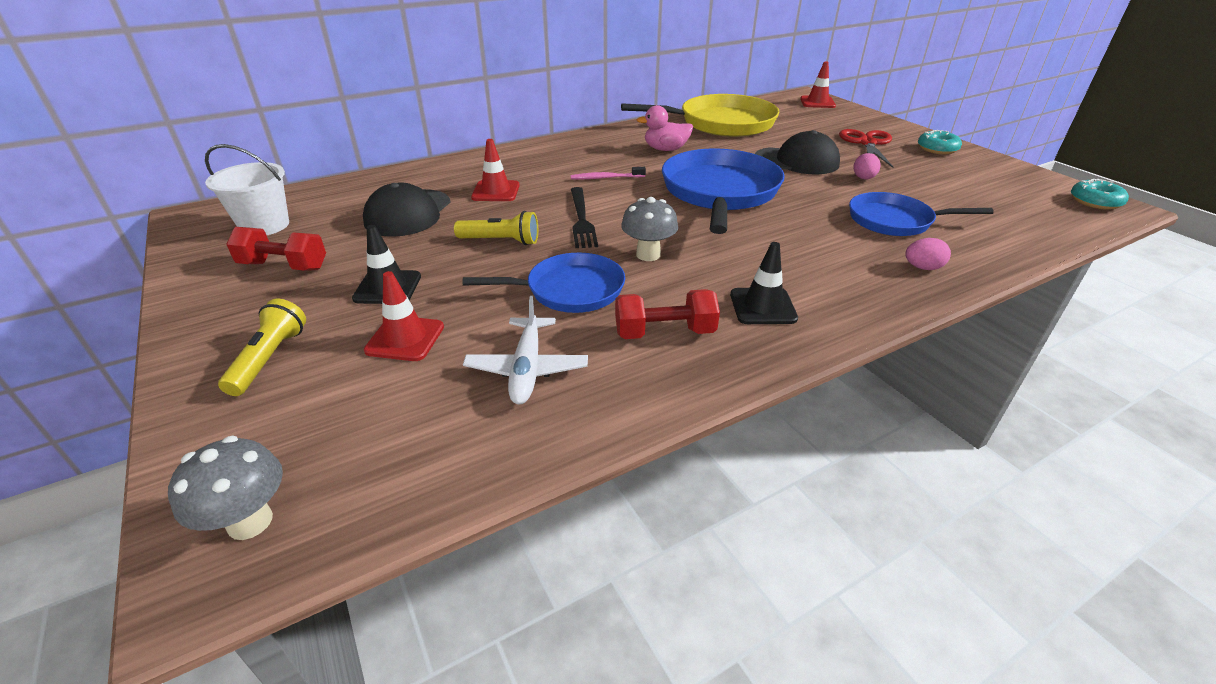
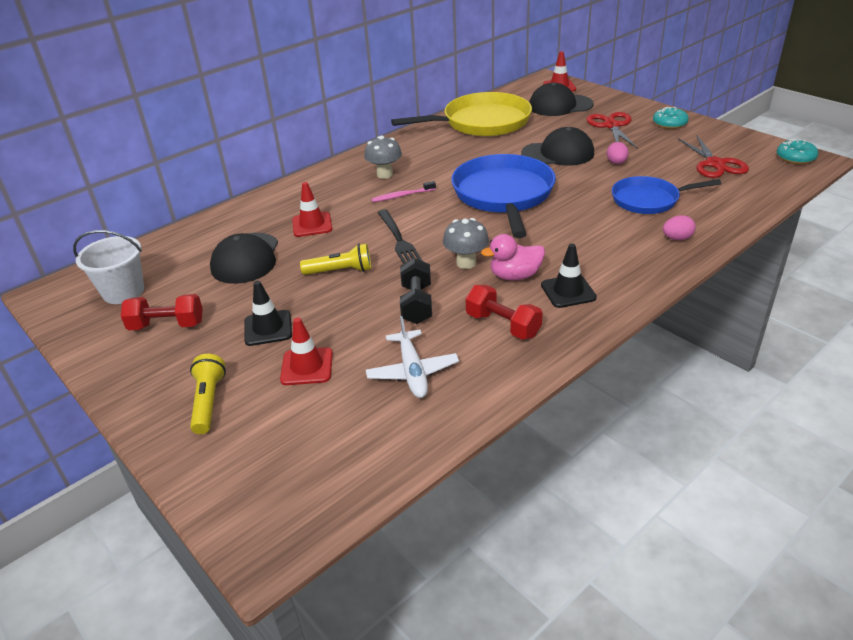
camera: 10 degrees left, 0 degrees up
(250, 522) = (272, 511): grey mushroom -> grey mushroom (385, 174)
(570, 290) = (417, 304): blue pan -> black dumbbell
(664, 333) = (503, 325): red dumbbell -> red dumbbell turned 60 degrees clockwise
(665, 149) = (442, 158): pink duck -> pink duck (515, 276)
(813, 118) = (560, 105): none -> black cap
(987, 195) = (715, 164): none -> red scissors

